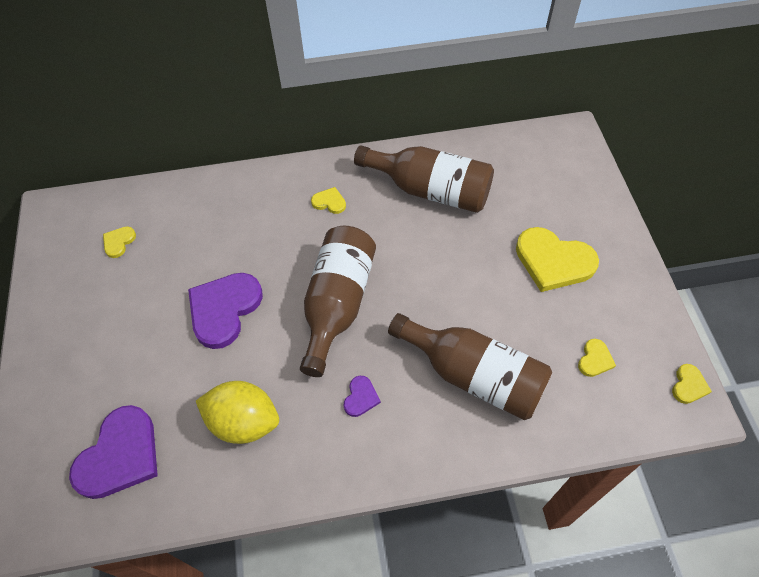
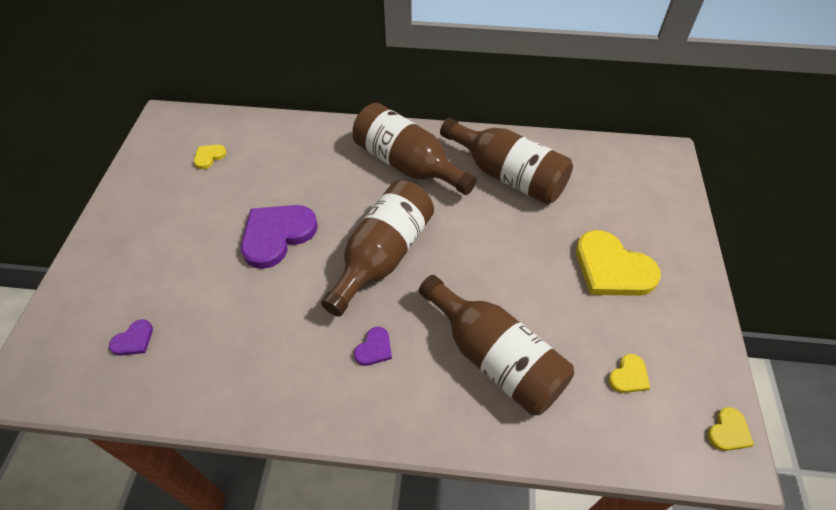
camera: 15 degrees right, 5 degrees down
(120, 455) = (133, 340): purple heart -> purple heart, size x0.46
(244, 422) = (255, 341): yellow lemon -> none
(329, 202) = (407, 165): yellow heart -> brown bottle

